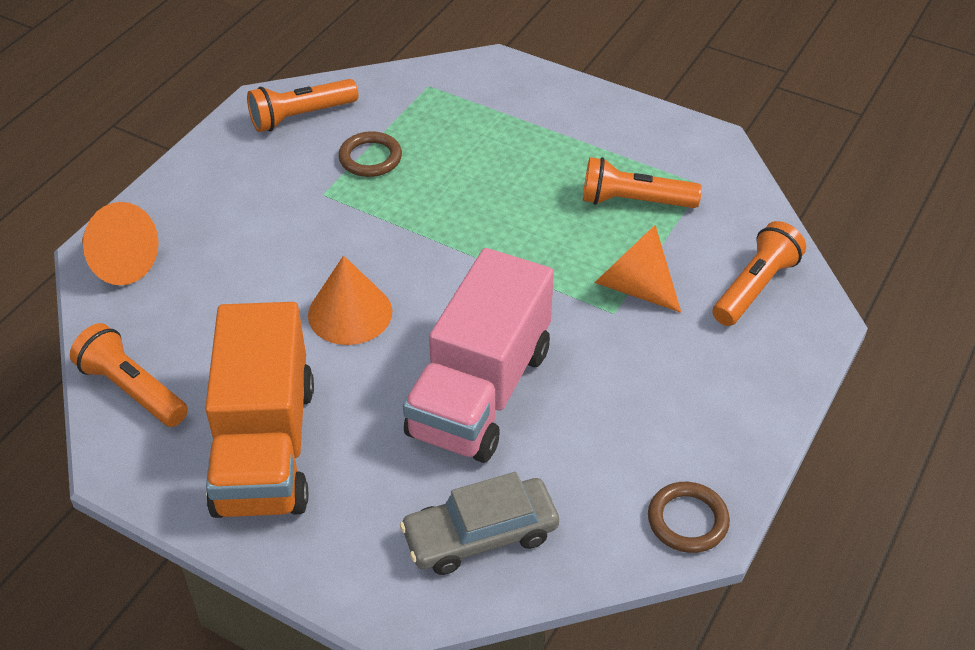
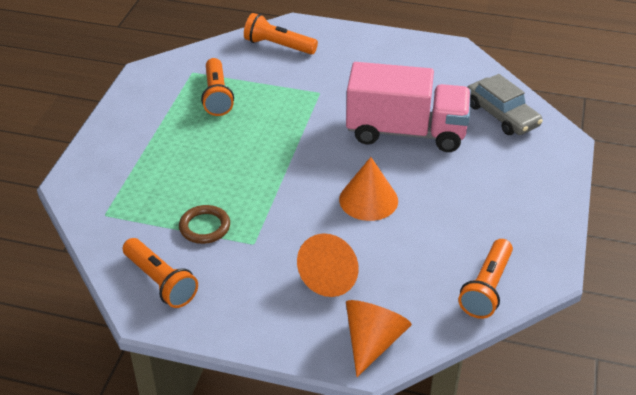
camera: 105 degrees left, 5 degrees down
(265, 447) = (495, 210): orange truck -> none
(634, 286) = (294, 87): orange cone -> orange cone (331, 276)
(687, 520) = (451, 53): brown ring -> none

